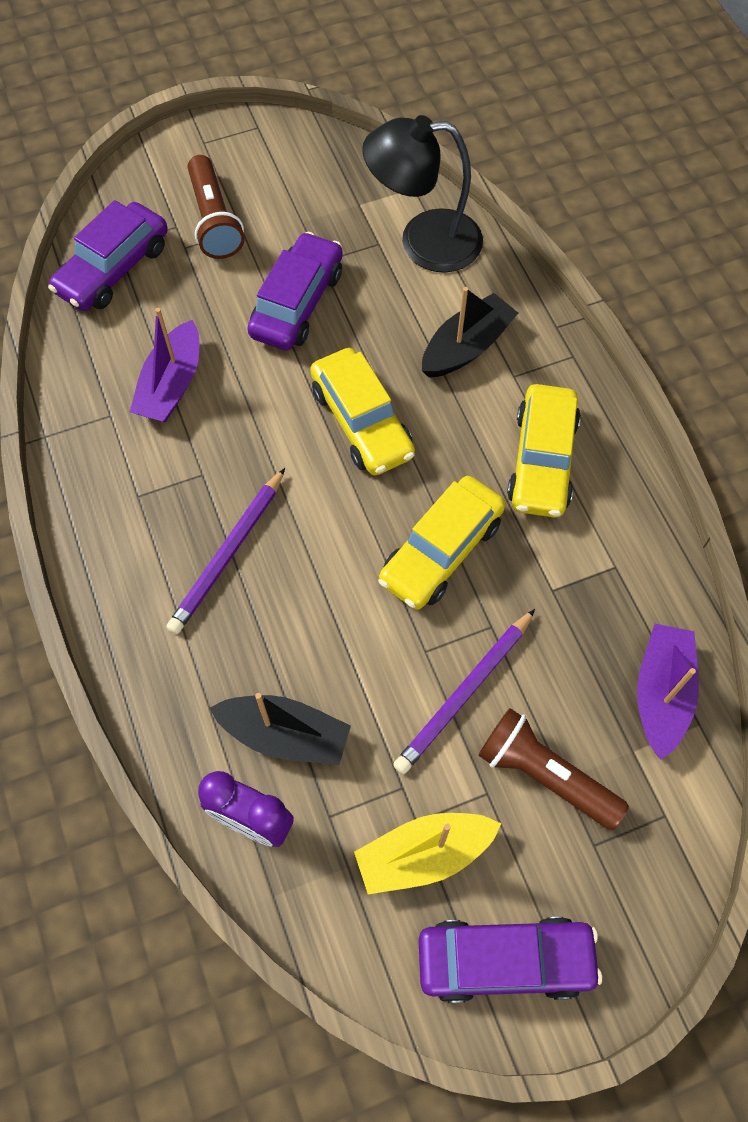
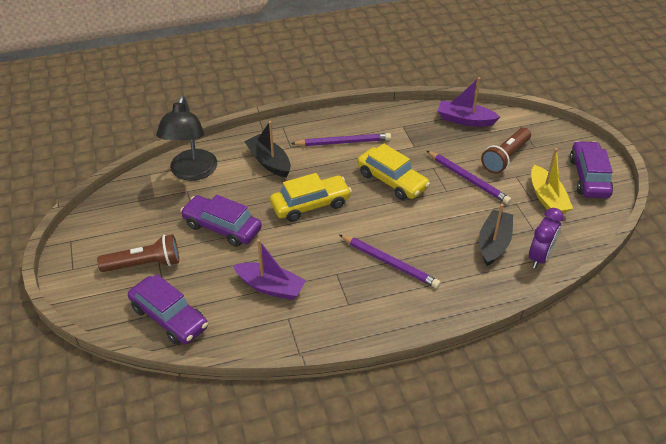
camera: 85 degrees left, 20 degrees down
(542, 460) = (343, 142): yellow car -> purple pencil

